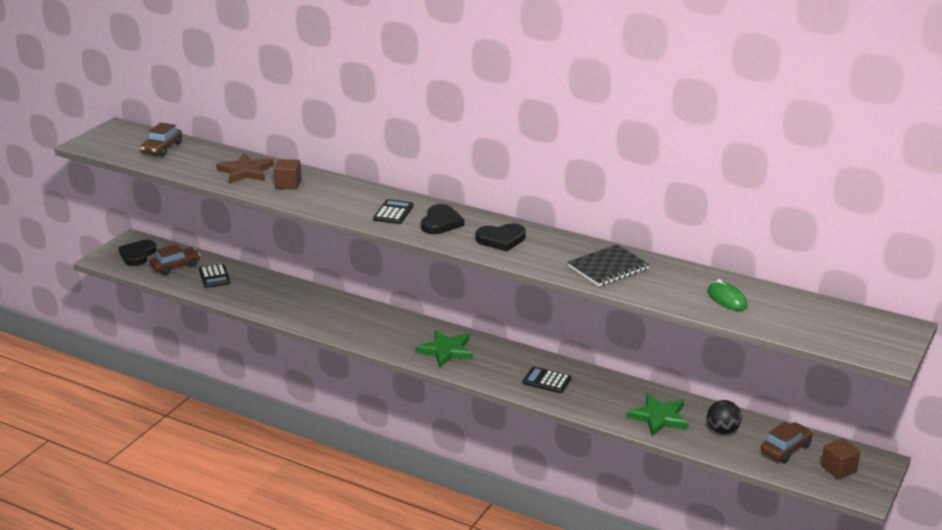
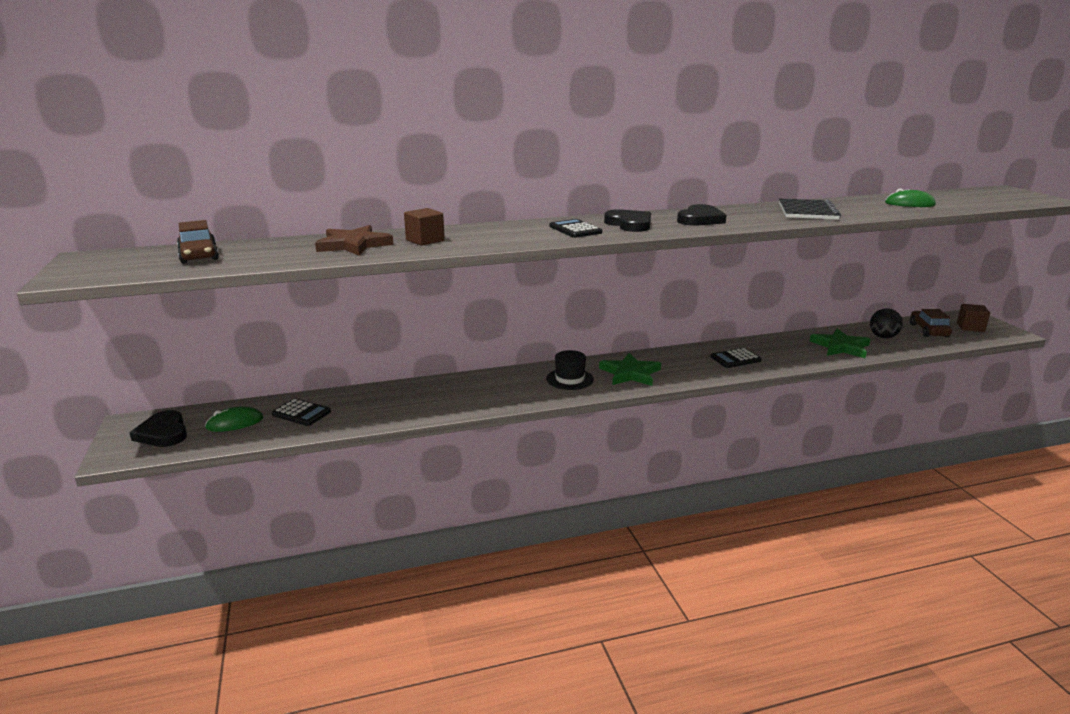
camera: 45 degrees left, 5 degrees down
(175, 266) = (235, 423): brown car -> green mouse
(398, 334) = (569, 379): none -> black hat

